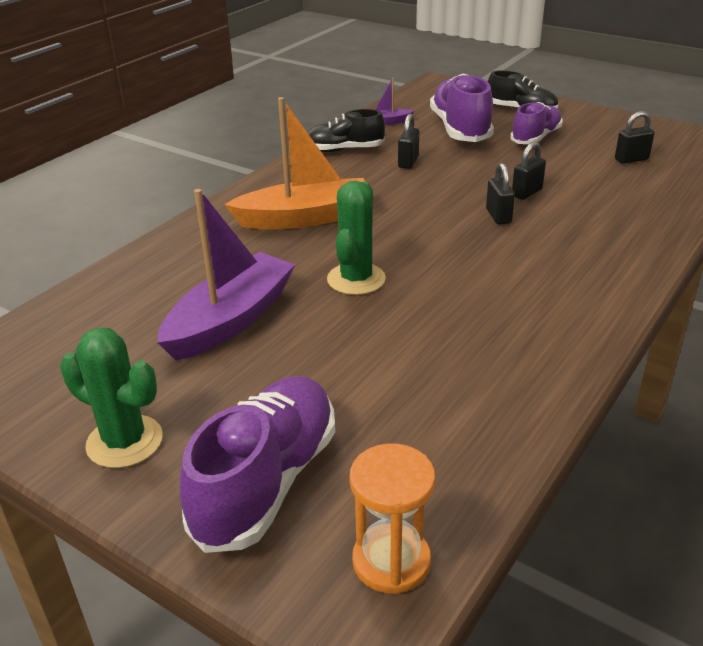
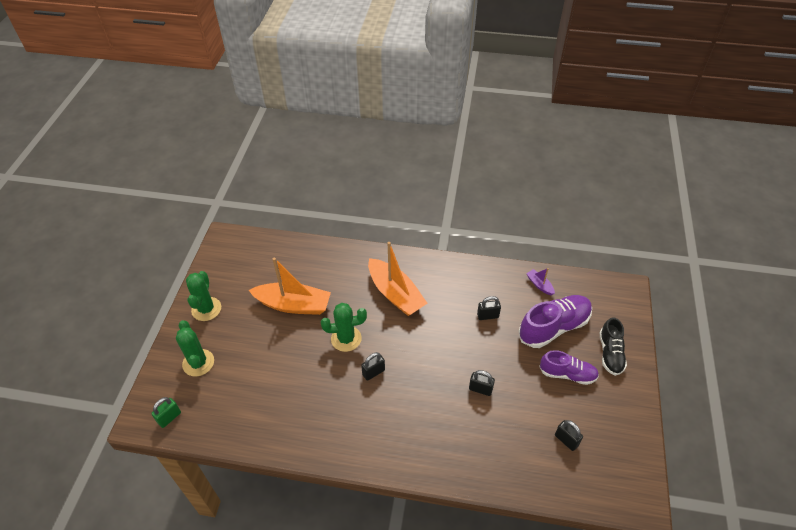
camera: 65 degrees right, 15 degrees up
(230, 320) = (293, 305): purple boat -> orange boat
(267, 481) = (198, 363): purple shoe -> green cactus
(344, 150) = (486, 278): black shoe -> none
(391, 561) = (169, 417): orange hourglass -> green padlock
(498, 216) = (442, 382): black padlock -> black padlock (373, 372)

